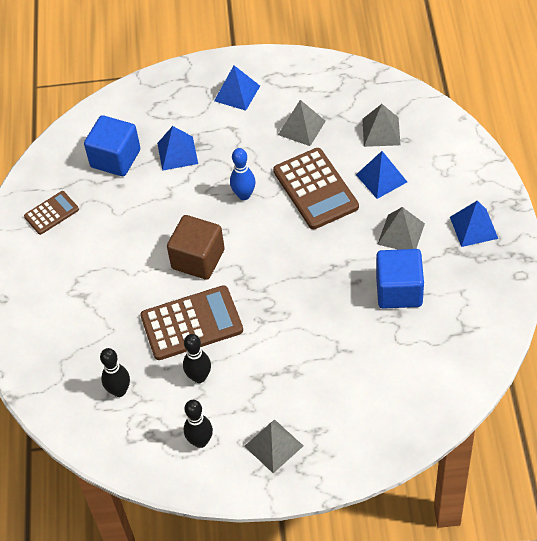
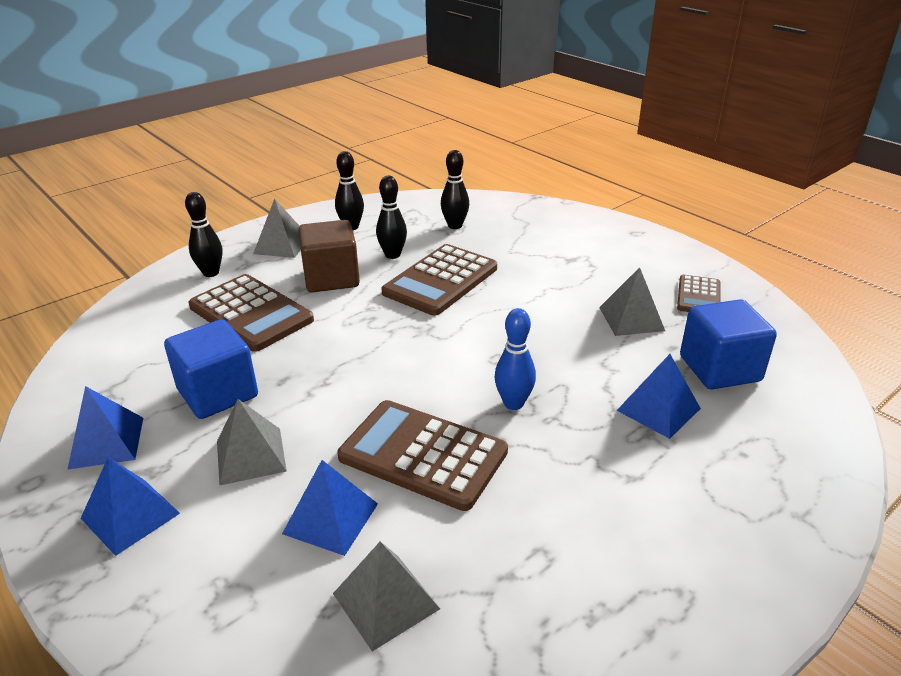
camera: 140 degrees right, 20 degrees down
(198, 259) = (494, 324): brown cube -> brown cube (331, 278)
(237, 93) = (695, 536): blue pyramid -> blue pyramid (106, 442)
(301, 127) = (530, 534): grey pyramid -> grey pyramid (631, 319)
(343, 361) = (251, 313): none -> brown calculator
(349, 434) = (211, 273): none -> black bowling pin

